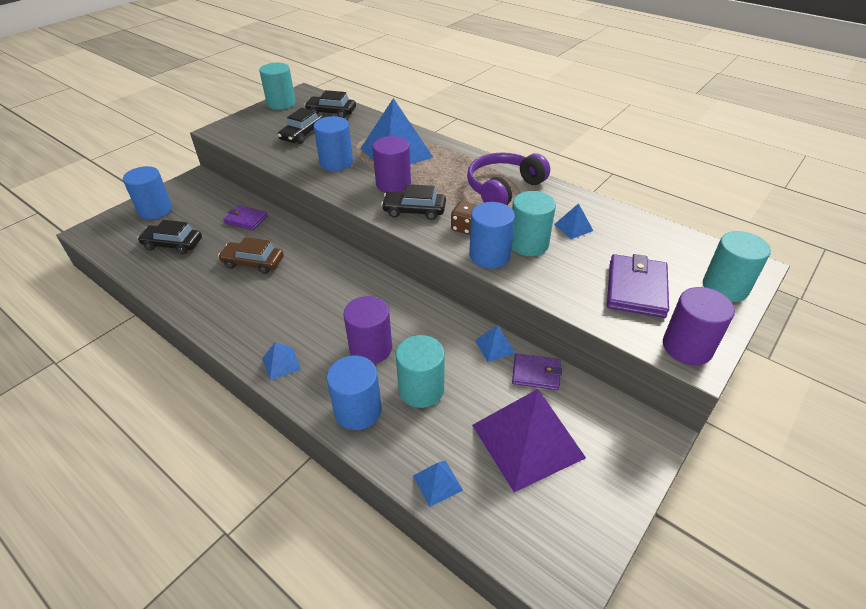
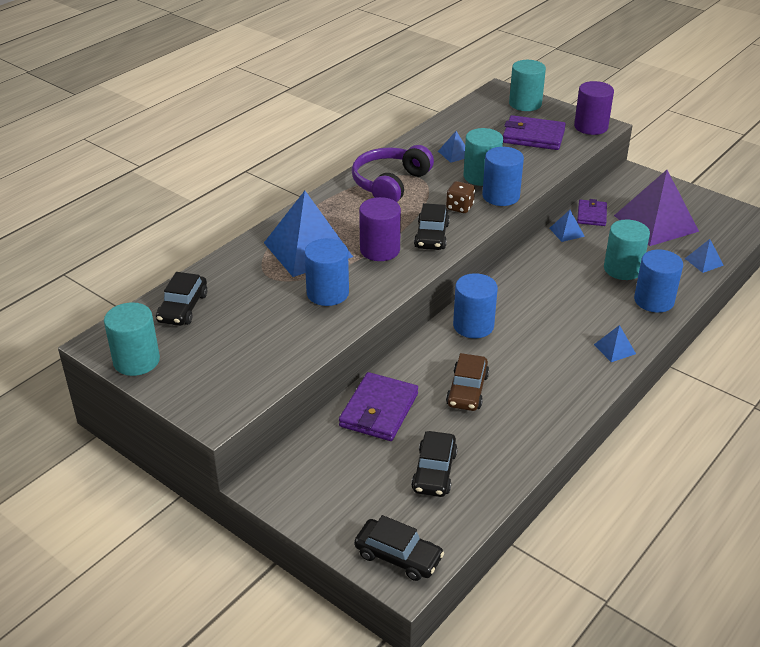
camera: 90 degrees left, 5 degrees down
(155, 210) = (351, 512): blue cylinder -> blue cylinder (473, 326)
(246, 219) = (379, 410): purple wallet -> purple wallet, size x1.61
(302, 134) = (246, 328): black car -> black car (398, 556)
(371, 348) = (583, 297): purple cylinder -> none
(503, 188) = (390, 184): purple headphones -> purple headphones turned 75 degrees clockwise

